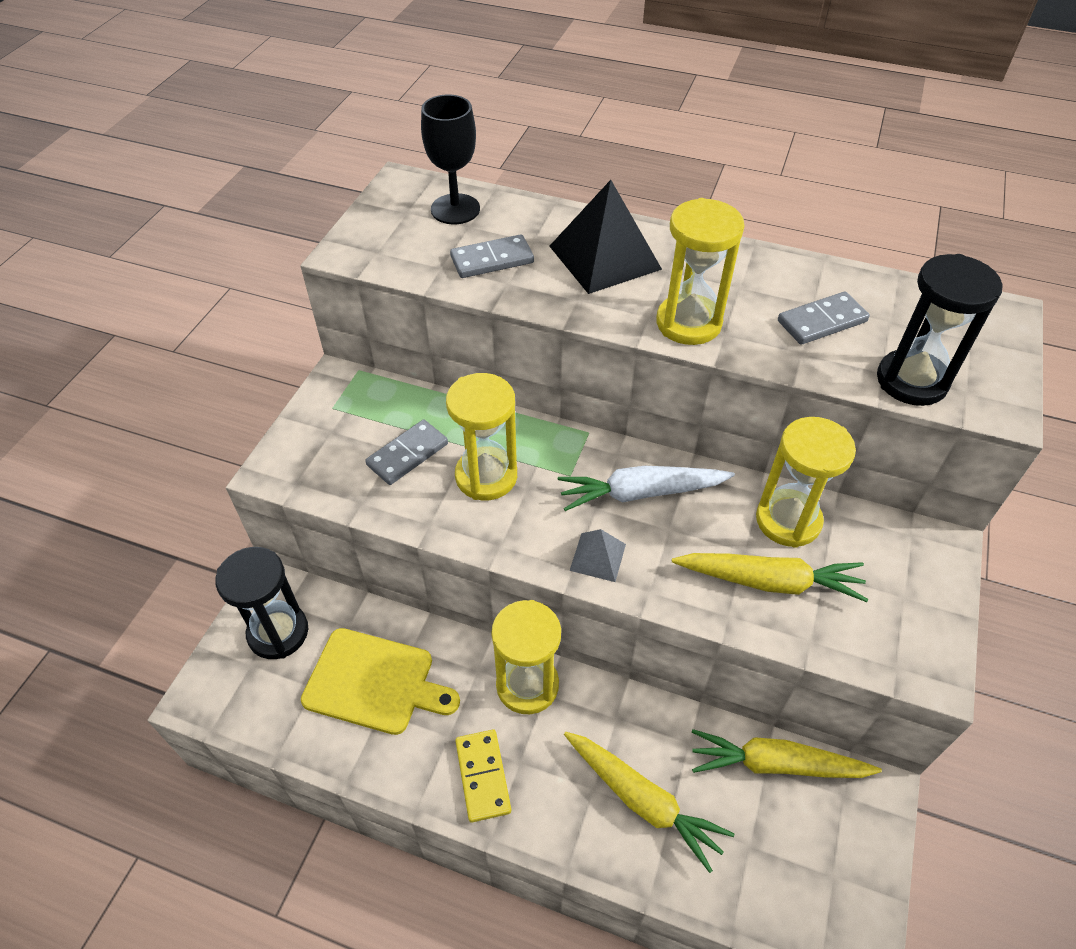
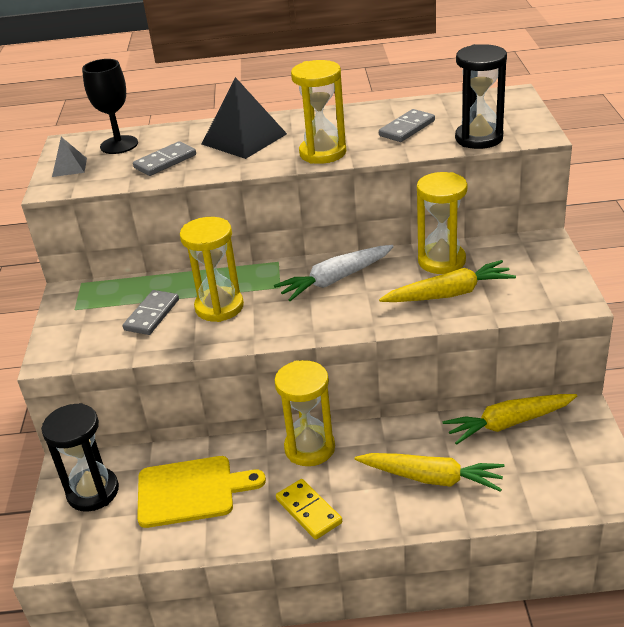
camera: 20 degrees left, 15 degrees down
(597, 557) = (327, 321): grey pyramid -> grey pyramid (69, 167)

